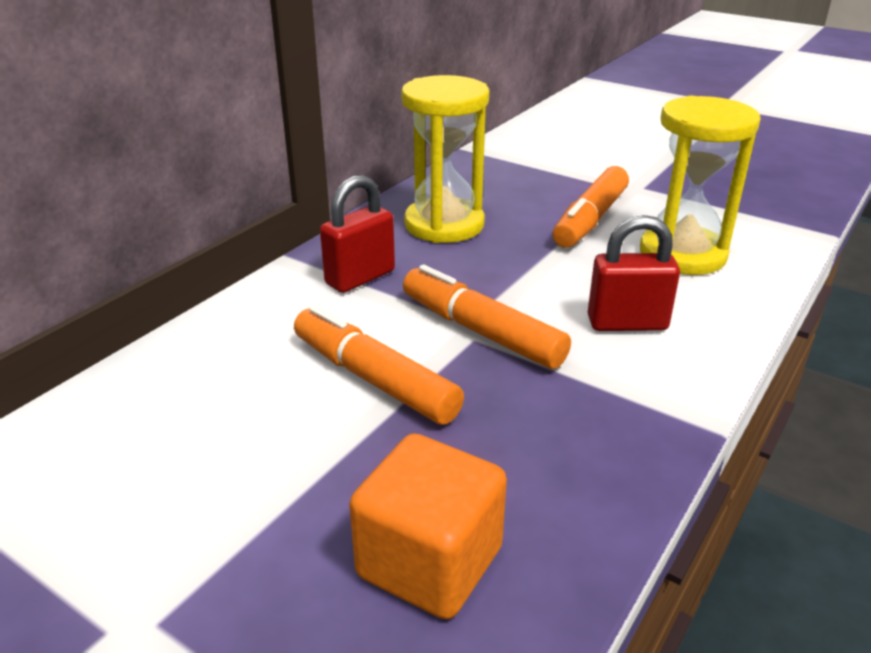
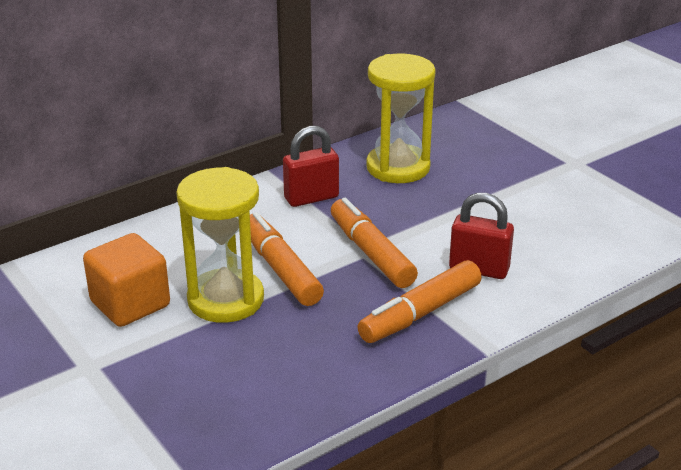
camera: 20 degrees right, 0 degrees up
(429, 562) = (254, 375): orange cube -> orange cube (130, 304)
(590, 219) = (516, 184): orange marker -> orange marker (420, 313)
(682, 254) = (567, 226): yellow hourglass -> yellow hourglass (225, 299)

